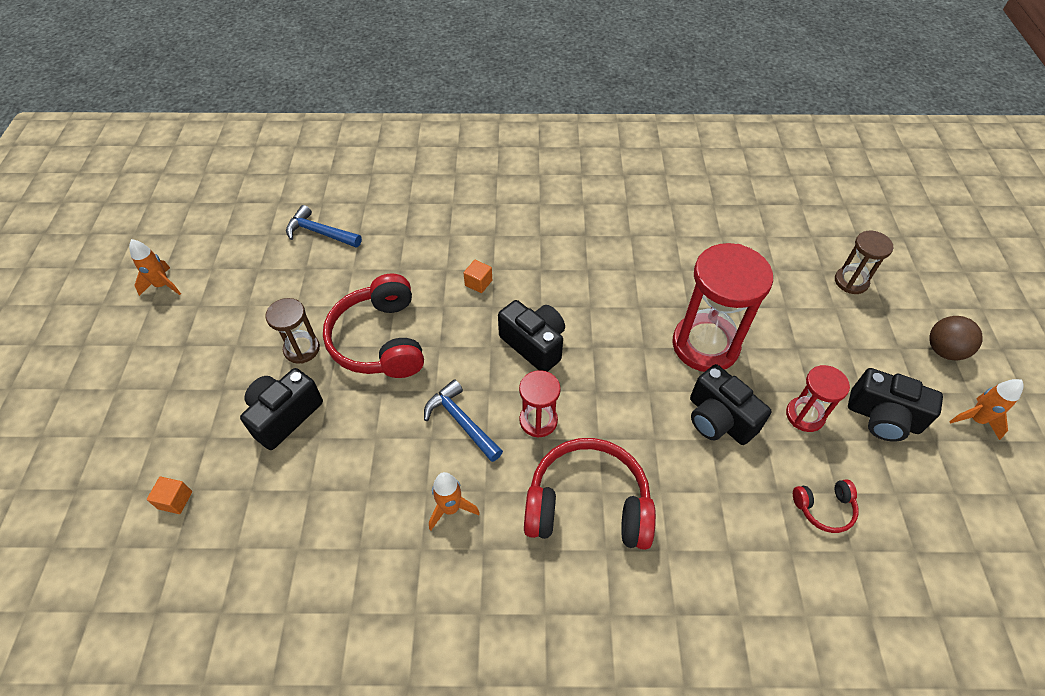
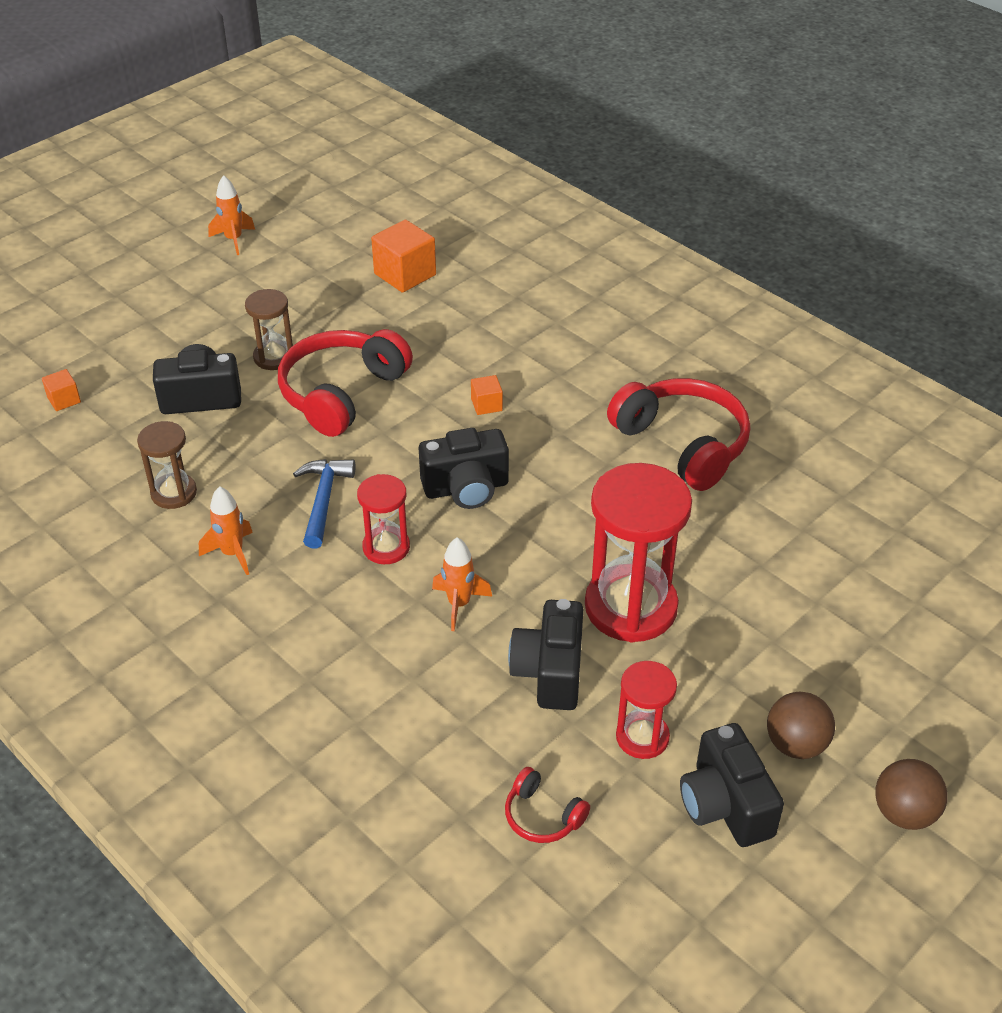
camera: 45 degrees right, 10 degrees down
(320, 232) = (405, 274): blue hammer -> orange cube
(534, 344) = (466, 488): black camera -> black camera turned 75 degrees clockwise
(588, 505) = (338, 638): red headphones -> red headphones (682, 444)
(851, 281) = (894, 674): brown hourglass -> brown hourglass (174, 493)
(865, 355) = (795, 744): none -> brown ball
(975, 420) = (833, 893): orange rocket -> orange rocket (459, 604)

